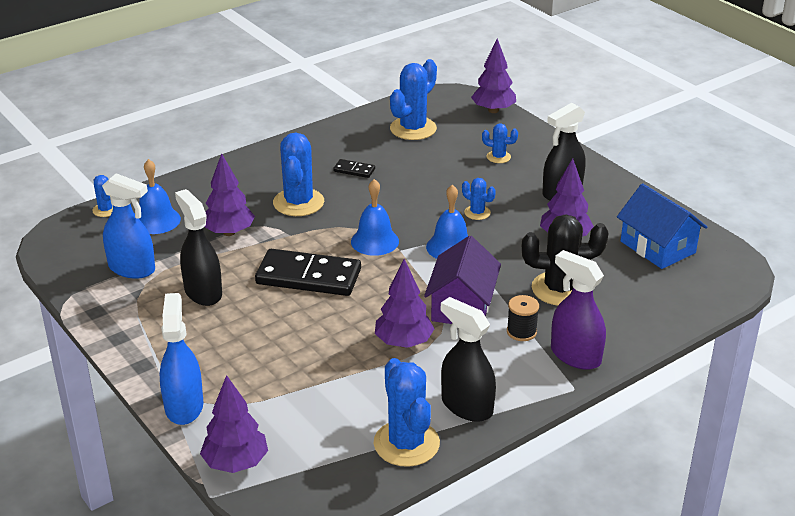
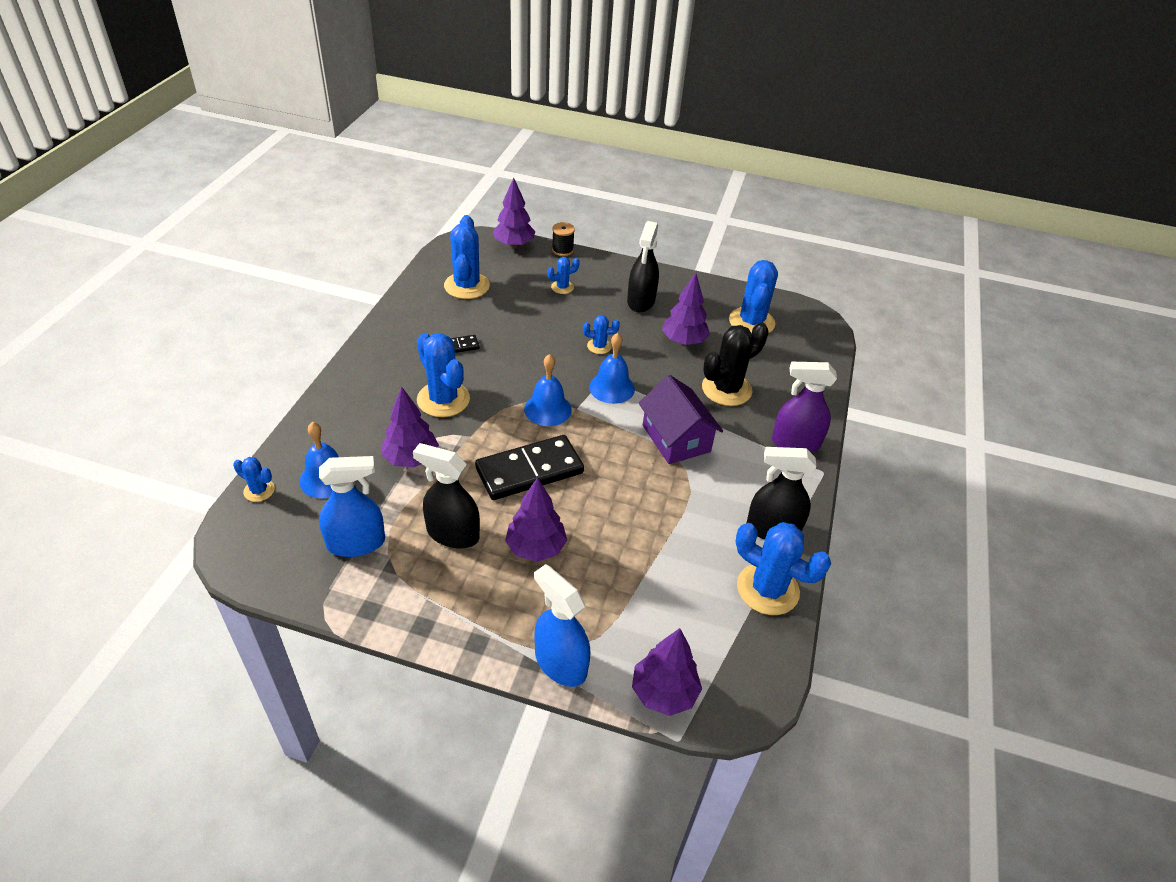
camera: 40 degrees left, 10 degrees up
(403, 343) = (669, 496): purple tree -> purple tree (536, 548)
(521, 332) = (740, 440): black spool -> black spool (562, 250)
(658, 247) = (751, 322): blue house -> blue cactus

